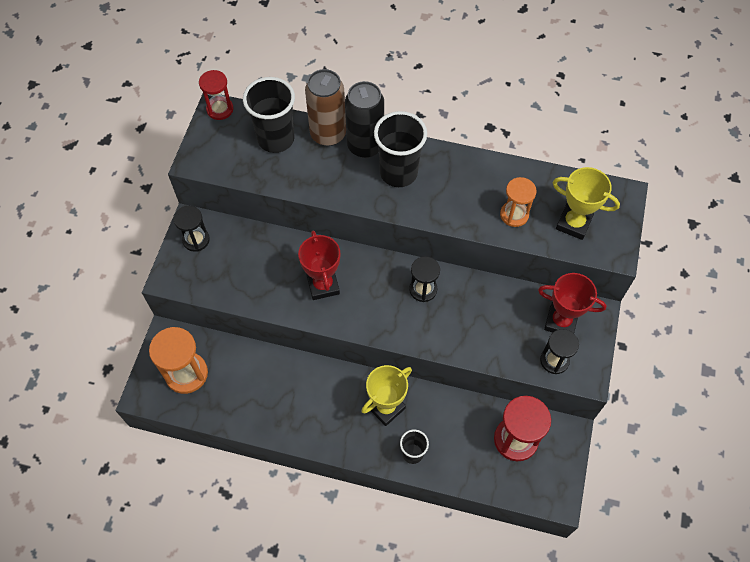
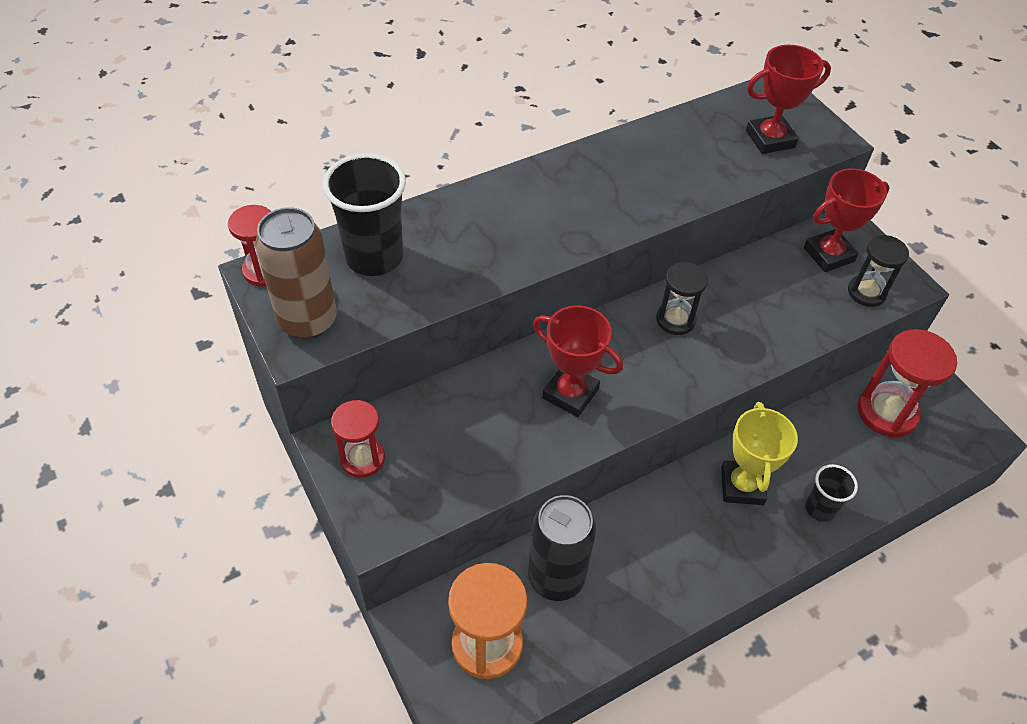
camera: 45 degrees left, 10 degrees down
(196, 240) = (362, 458): black hourglass -> red hourglass
(328, 134) = (431, 215): brown can -> brown can (308, 320)
(365, 146) = (486, 200): black can -> black can (556, 577)
(398, 173) = (553, 202): black cup -> none
(514, 215) = (711, 166): orange hourglass -> none
(573, 223) = (770, 139): yellow trophy -> red trophy

